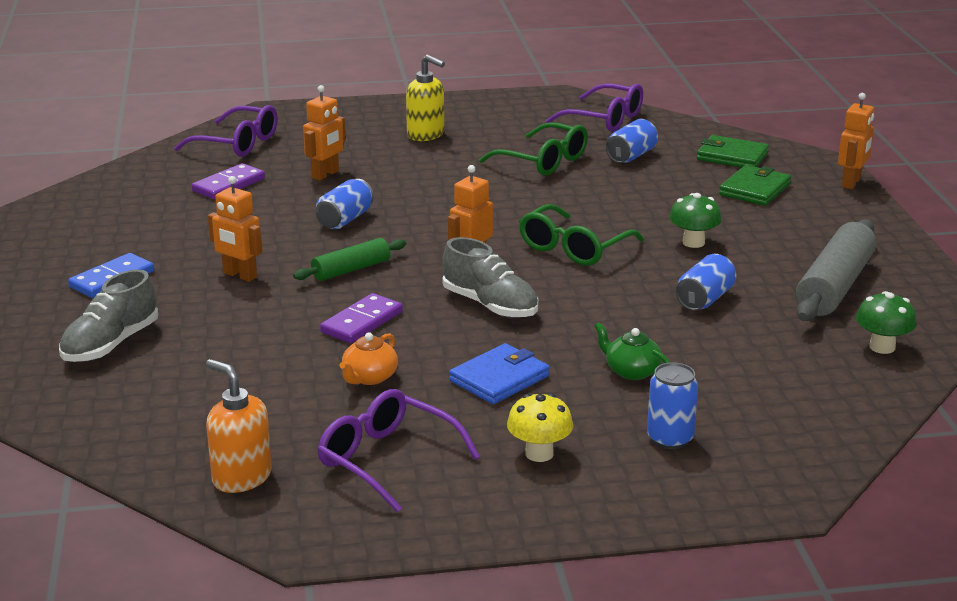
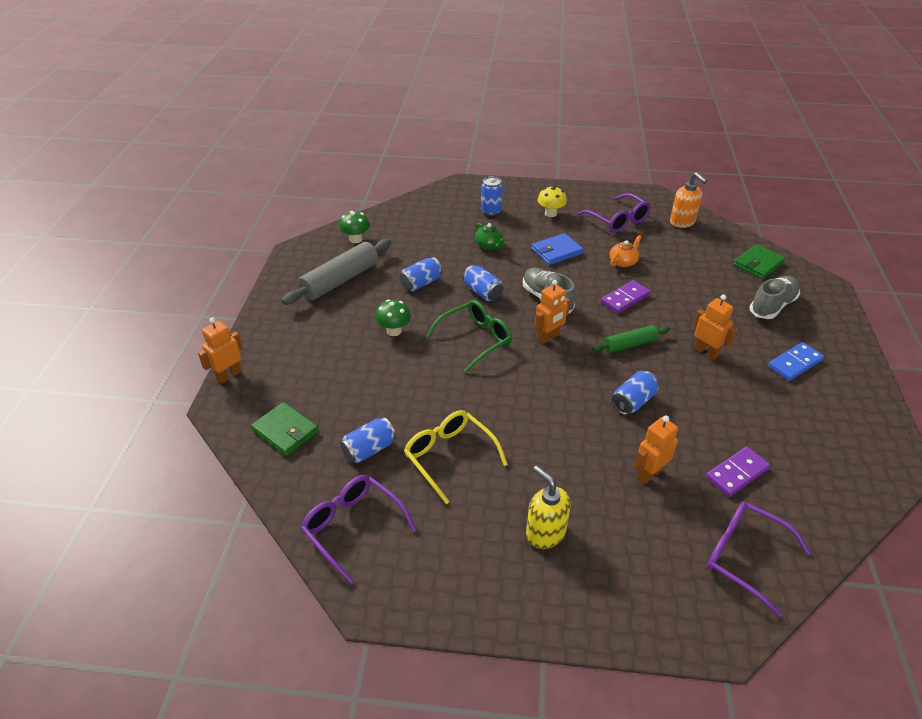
camera: 165 degrees left, 15 degrees up
(543, 161) = (449, 456): green glasses -> yellow glasses
(597, 301) = (483, 292): none -> blue can
(755, 189) = (306, 381): green wallet -> green wallet (758, 264)

